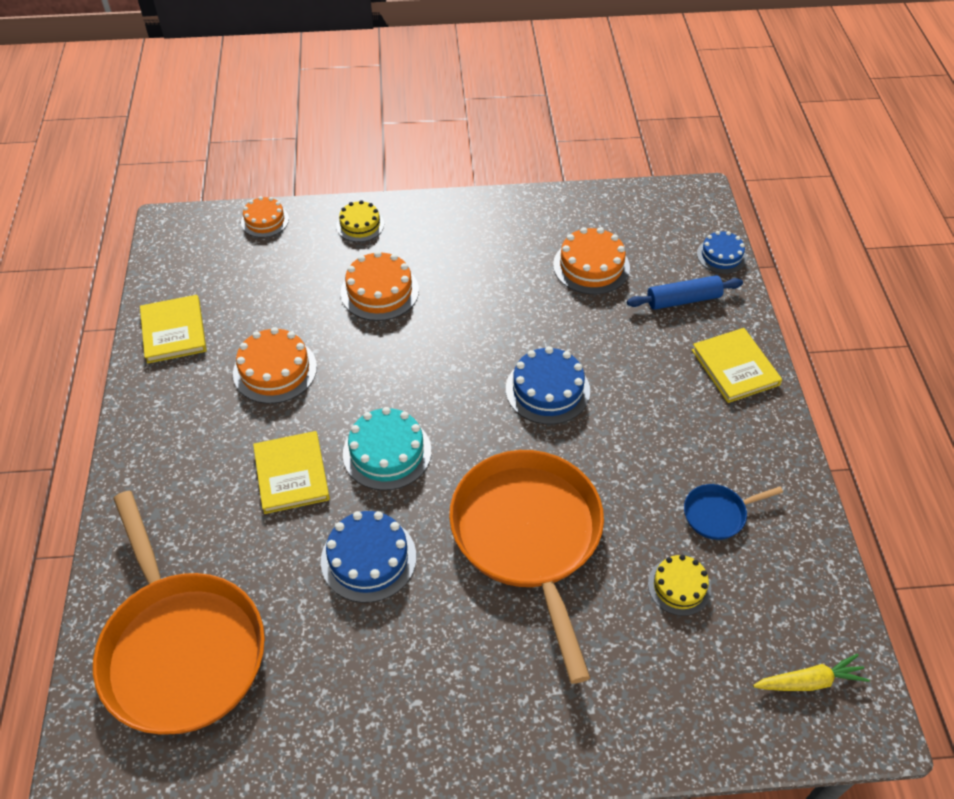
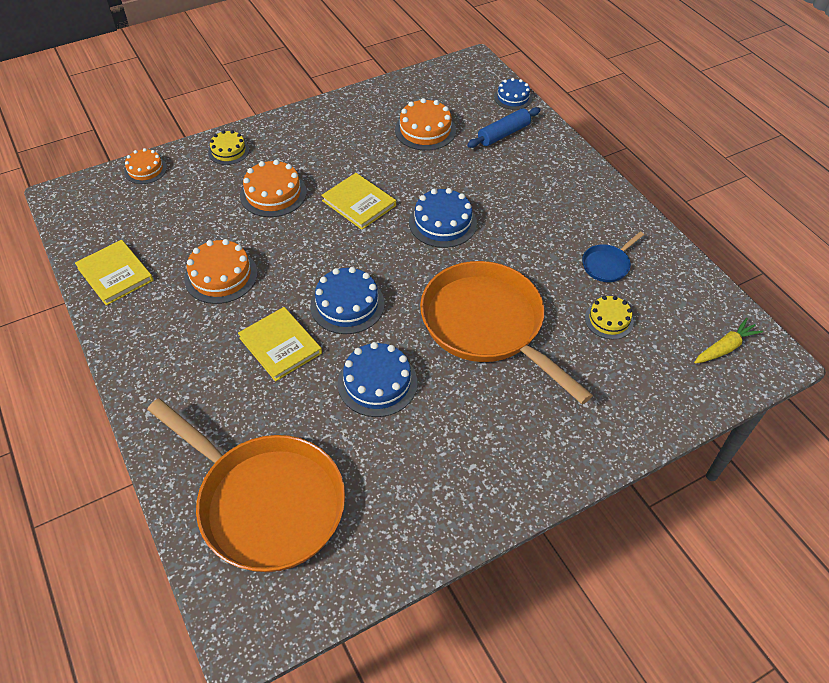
camera: 25 degrees left, 0 degrees up
(387, 452) = (347, 304): turquoise cake -> blue cake
(735, 367) = (564, 167): yellow book -> yellow book (359, 203)

